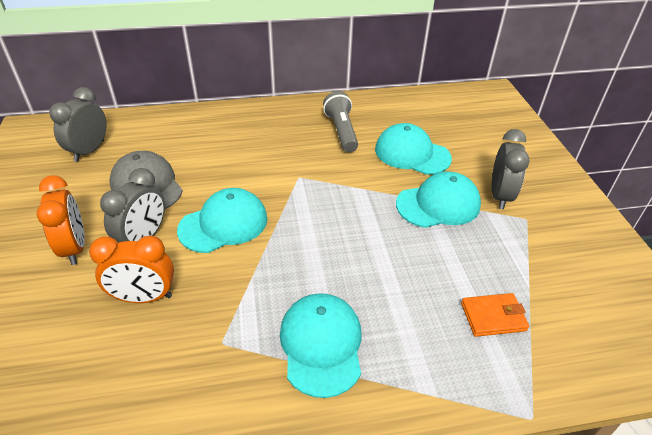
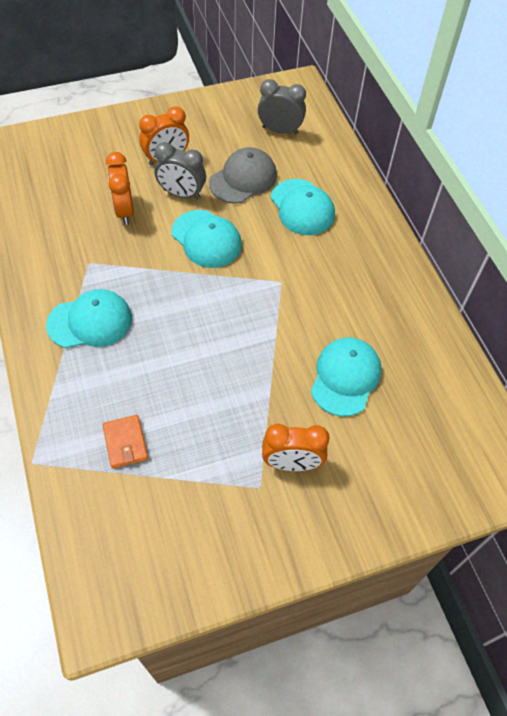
camera: 80 degrees right, 15 degrees up
(341, 131) = (367, 308): grey flashlight -> none
(438, 204) = (265, 402): turquoise cap -> turquoise cap (302, 207)
(500, 196) = (292, 463): grey clock -> orange clock

